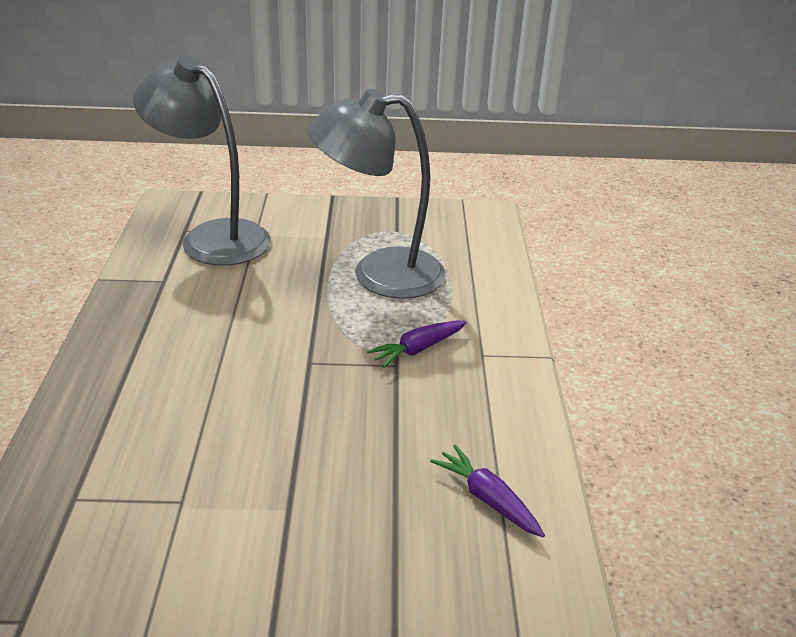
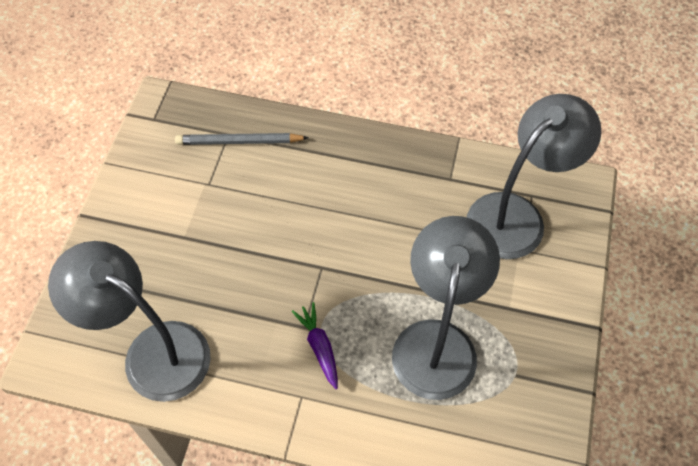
camera: 105 degrees right, 25 degrees up
(92, 480) = (239, 141): none -> grey pencil
(487, 499) = (152, 351): purple carrot -> grey lamp

